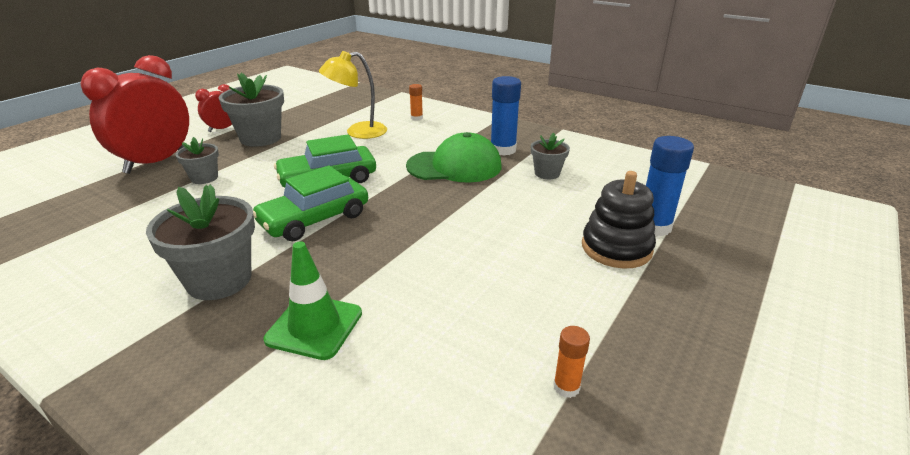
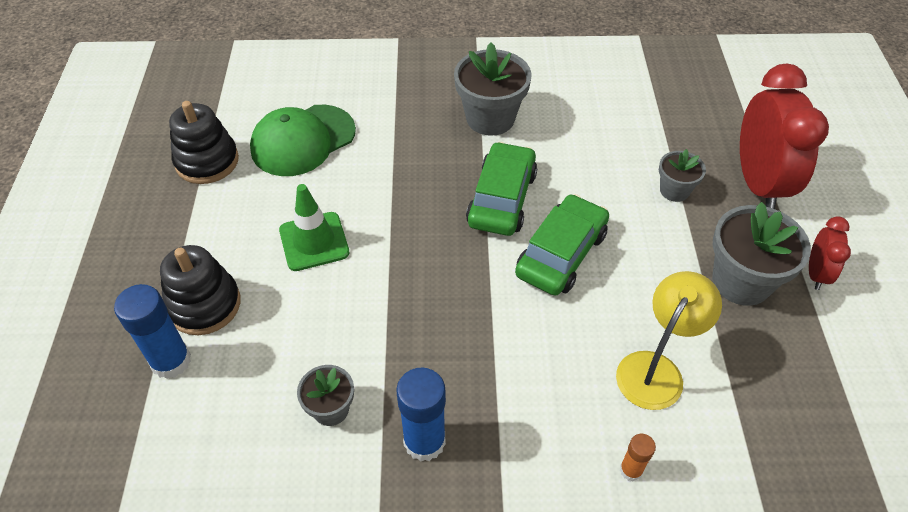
camera: 145 degrees right, 20 degrees up
(314, 326) = (388, 123): green traffic cone -> green traffic cone (314, 241)
(454, 166) = (454, 358): green cap -> green cap (303, 140)
(566, 387) = (207, 161): orange glue stick -> black stacking toy

